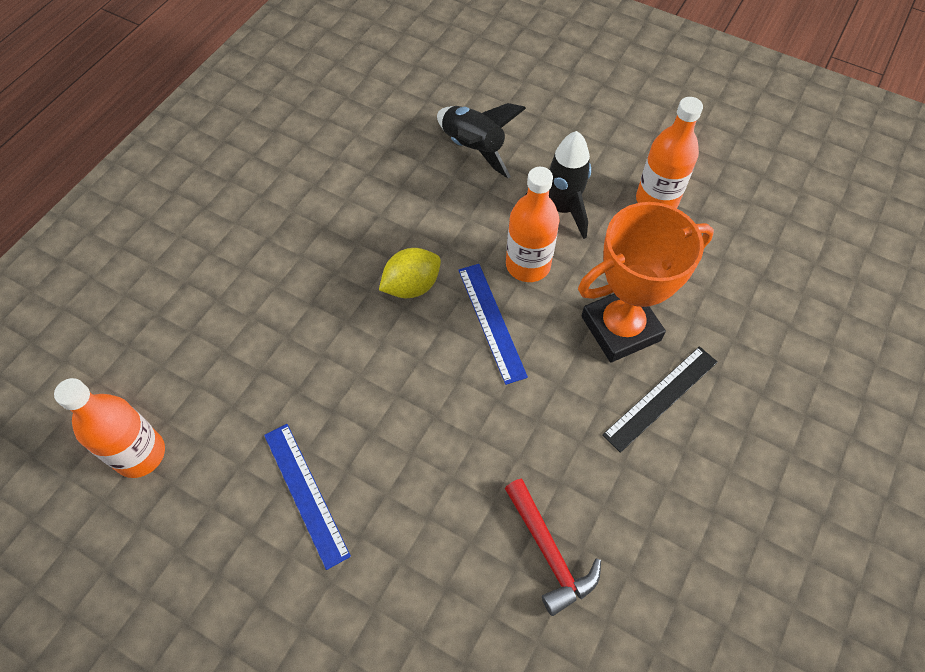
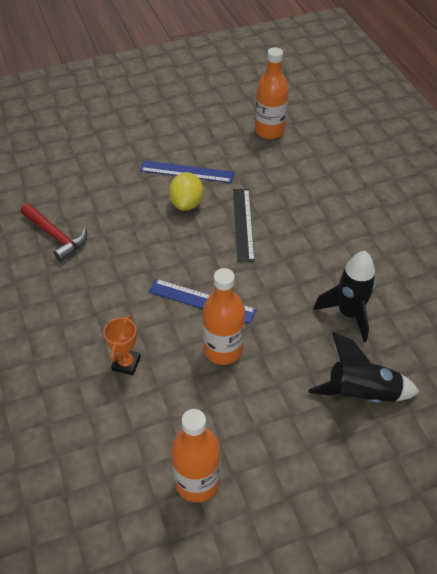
camera: 130 degrees right, 10 degrees down
(411, 286) = (267, 279): yellow lemon -> yellow lemon (186, 203)
(549, 552) = (55, 236): red hammer -> red hammer turned 150 degrees counterclockwise
(562, 209) = (250, 407): black rocket -> black rocket (348, 313)
(620, 328) = (126, 363): orange trophy -> orange trophy, size x0.46
(661, 397) = (64, 346): black ruler -> black ruler (243, 224)

